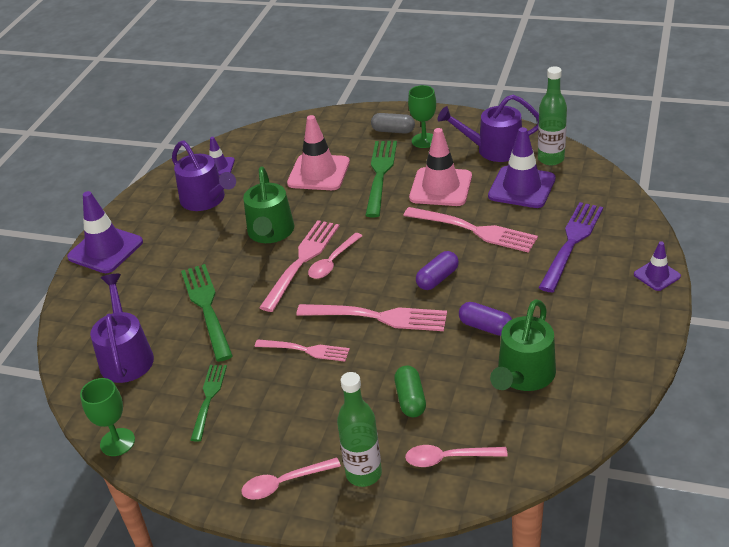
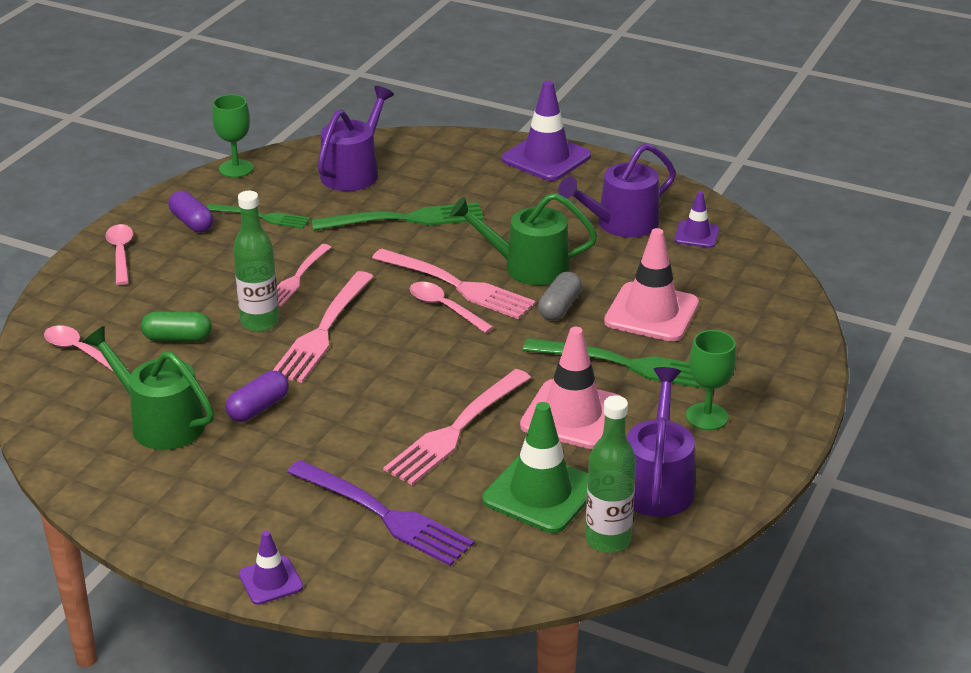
camera: 95 degrees right, 5 degrees down
(126, 357) = (353, 172): purple watering can -> purple watering can turned 60 degrees counterclockwise
(364, 474) = (99, 298): green bottle -> green bottle (260, 322)
(393, 131) = (745, 390): grey capsule -> grey capsule (559, 307)
(437, 278) = (369, 384): purple capsule -> purple capsule (192, 222)
(448, 458) = (80, 351): pink spoon -> pink spoon turned 60 degrees counterclockwise
(521, 187) = (540, 493): purple traffic cone -> green traffic cone

